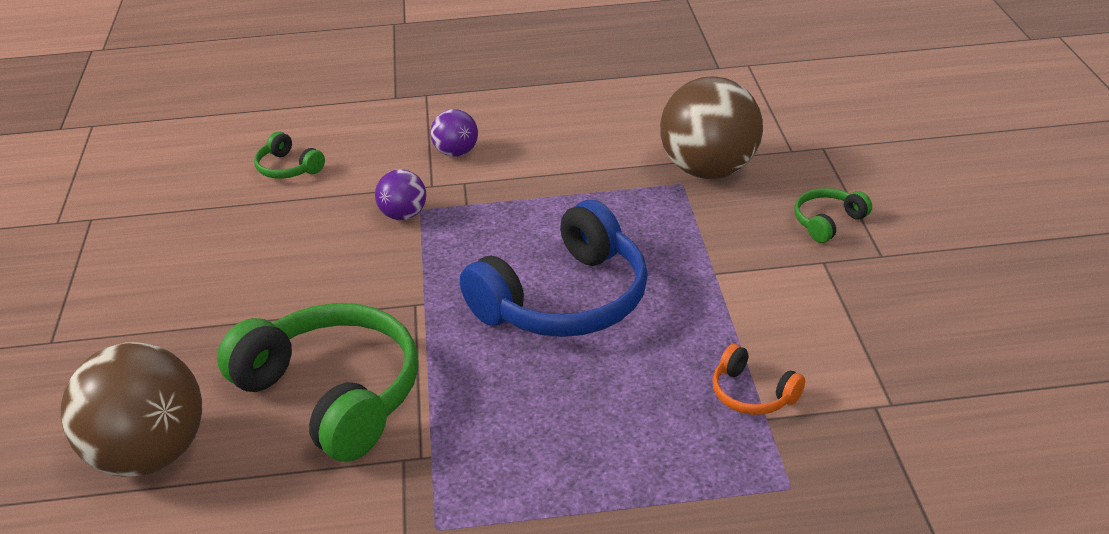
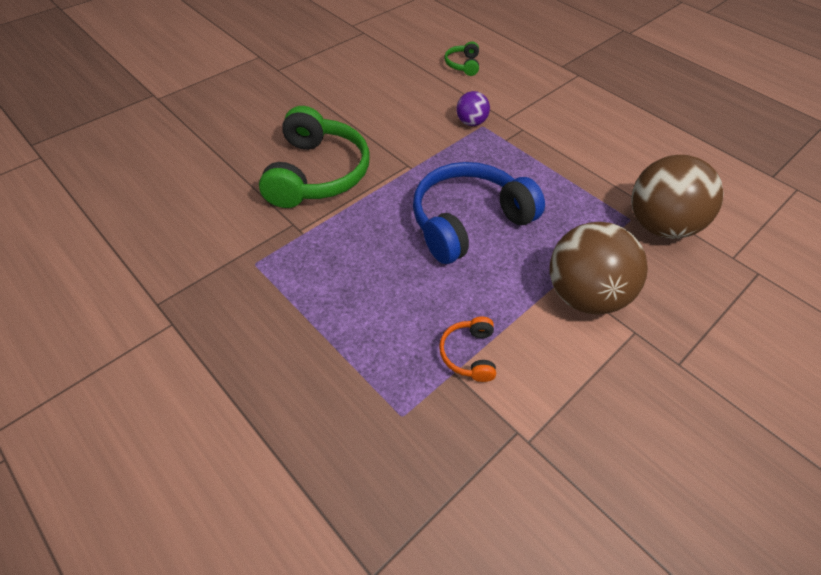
camera: 50 degrees right, 15 degrees up
(149, 455) = (232, 138): brown ball -> brown ball (584, 295)
(456, 153) = (543, 112): purple ball -> none
(564, 300) = (468, 222): blue headphones -> blue headphones turned 135 degrees clockwise
(828, 222) = (680, 315): green headphones -> none

